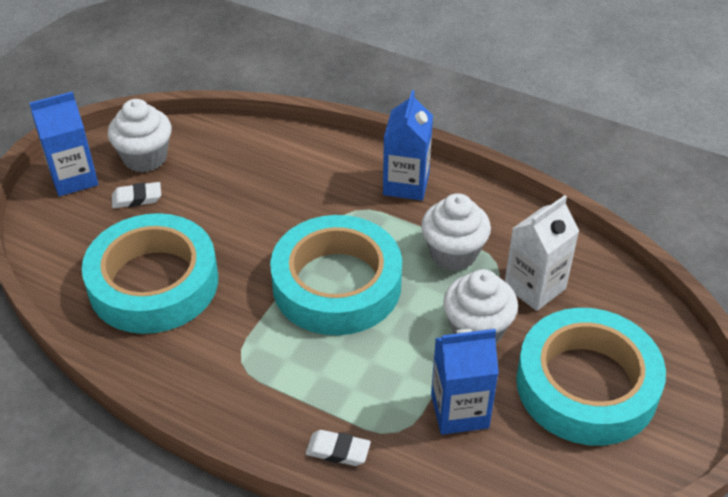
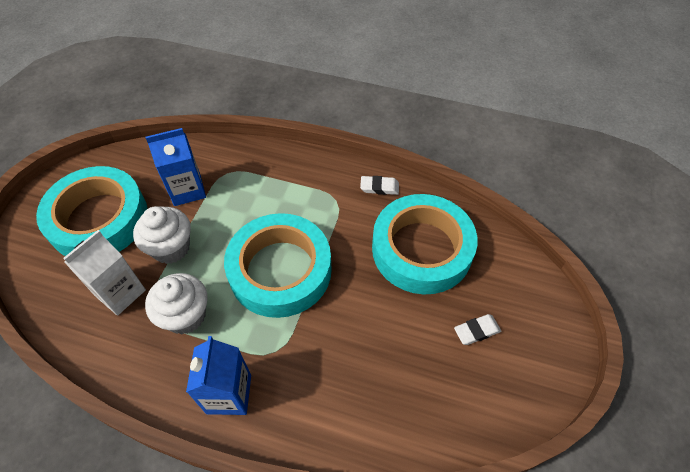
camera: 170 degrees right, 10 degrees up
(74, 178) = (546, 345): blue carton -> none
(145, 158) = (495, 385): white cupcake -> none
(338, 451) = (262, 157): white eraser -> white eraser (379, 187)

